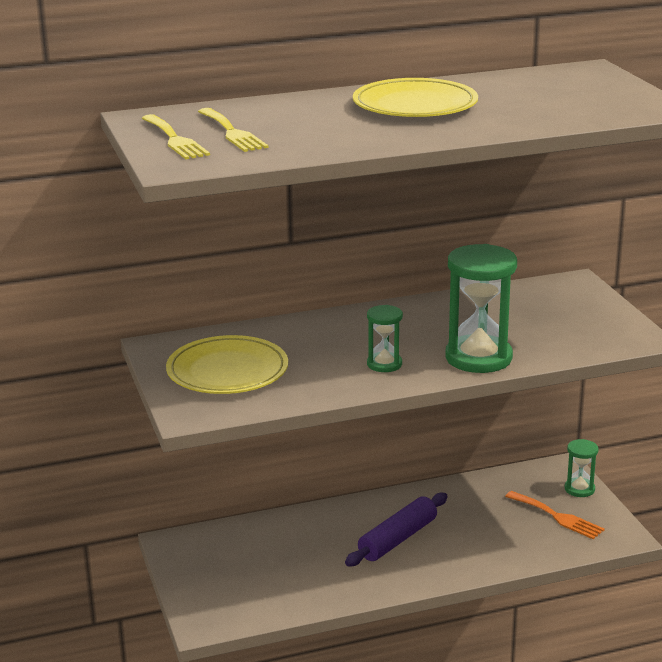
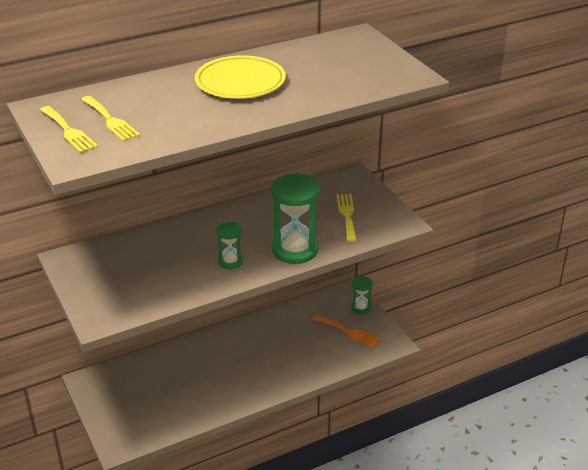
camera: 10 degrees left, 10 degrees up
(227, 371) = (120, 278): yellow plate -> none
(397, 539) = (243, 361): purple rolling pin -> none
(560, 325) = (347, 215): none -> yellow fork

